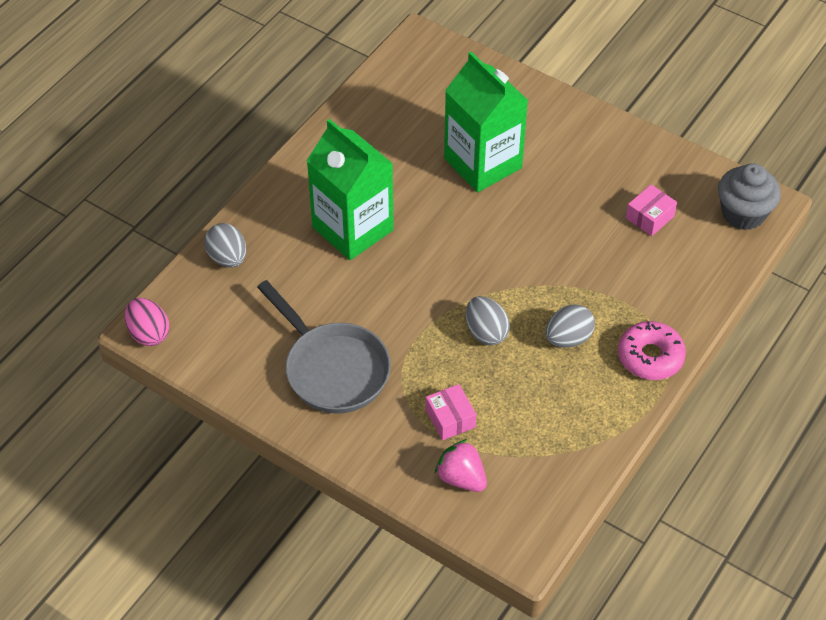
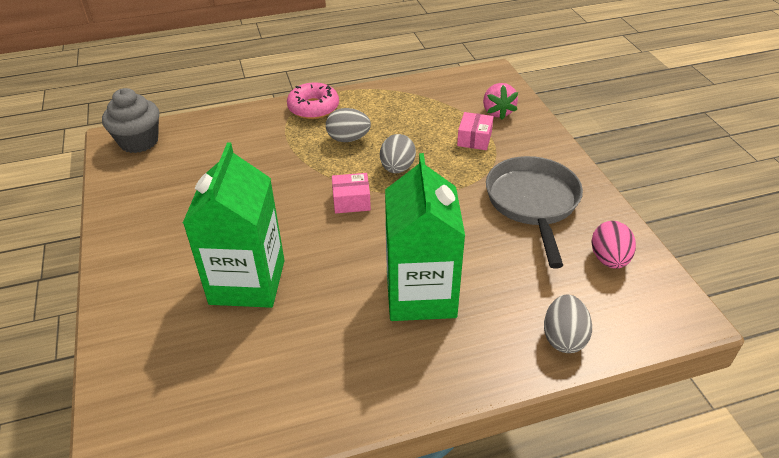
camera: 140 degrees left, 10 degrees down
(149, 333) = (686, 312): pink egg -> pink egg (609, 259)
(650, 217) = (194, 172): pink box -> pink box (351, 201)

